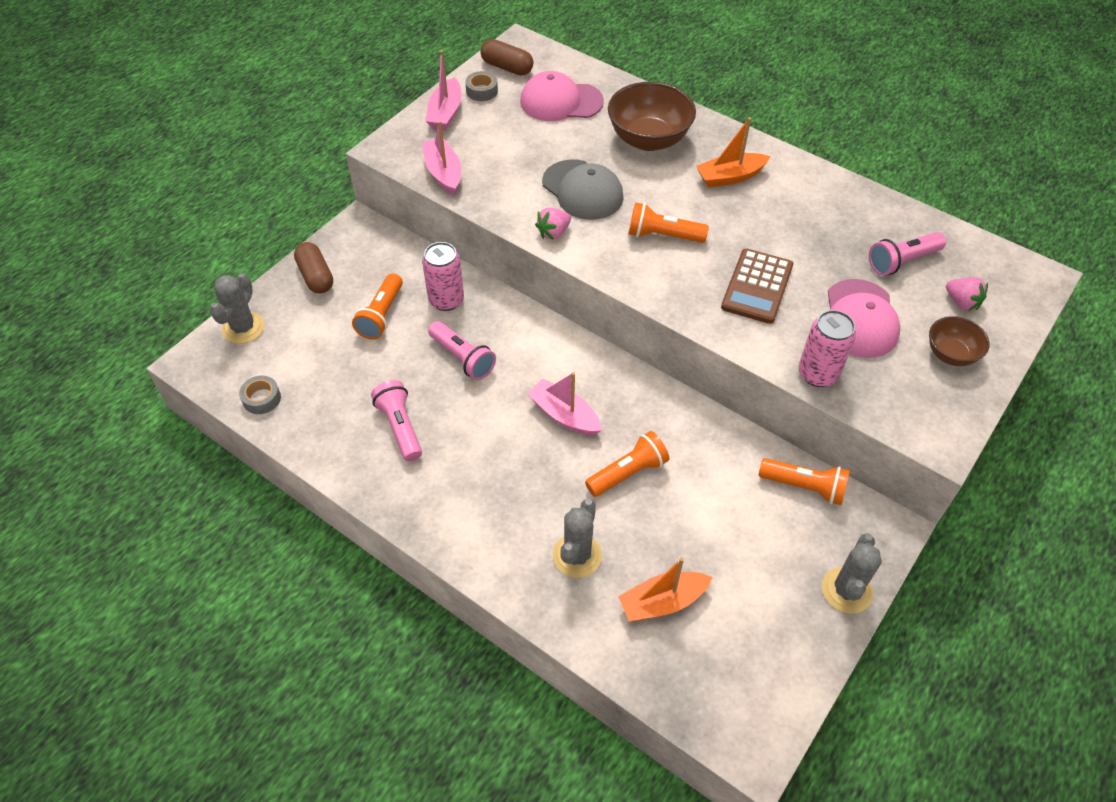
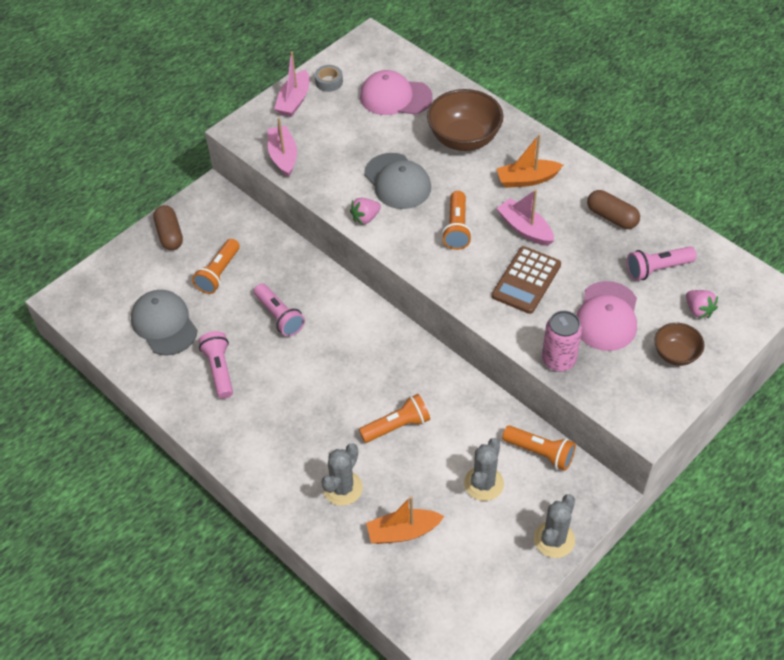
camera: 10 degrees right, 0 degrees up
(243, 328) = (105, 274): grey cactus -> grey cactus (484, 483)
(261, 398) = (112, 335): grey tape -> none
(324, 379) = (164, 324): none -> grey cap
(446, 300) = (274, 265): pink can -> none
(507, 67) = (355, 61): brown capsule -> brown capsule (612, 217)
(564, 415) = (354, 373): pink boat -> pink boat (525, 229)
(662, 235) = (457, 228): orange flashlight -> orange flashlight turned 105 degrees counterclockwise

